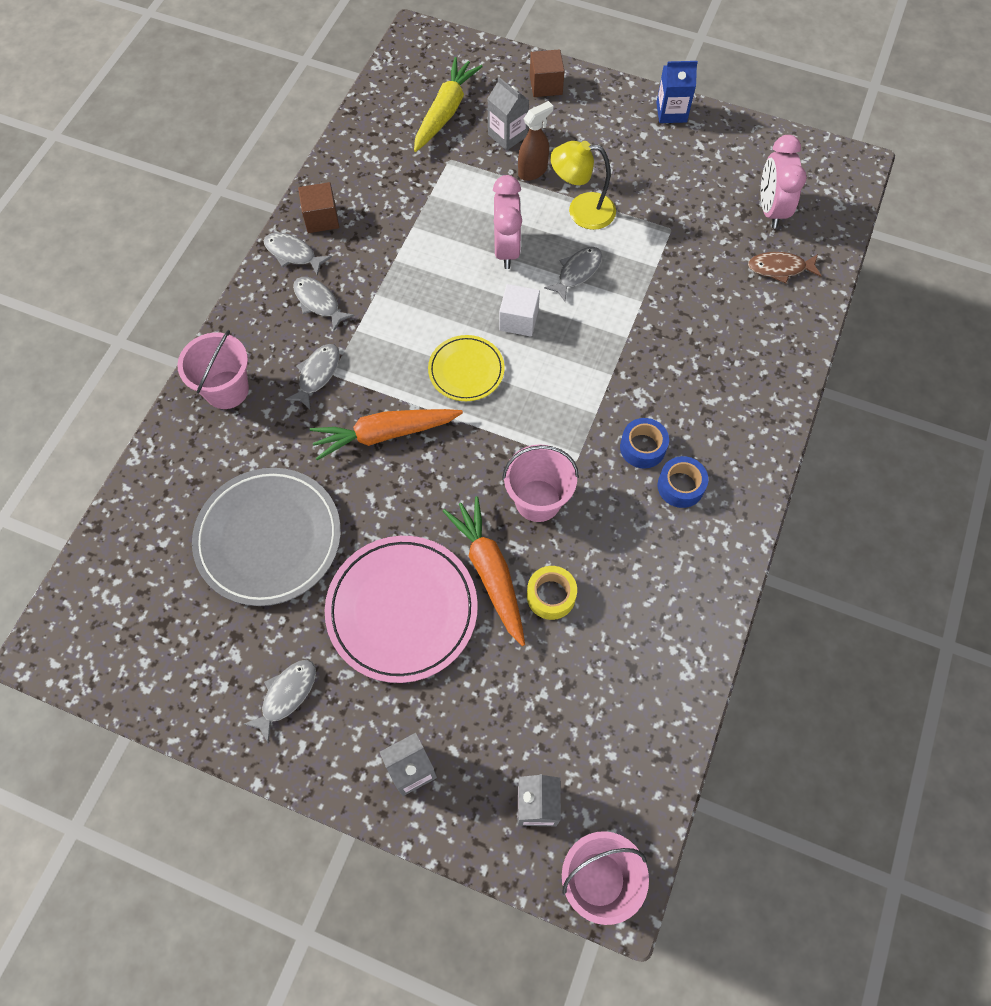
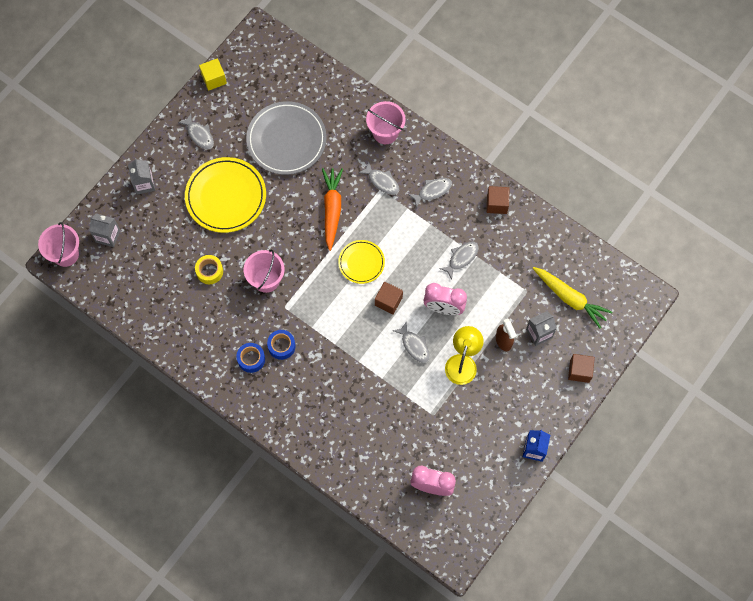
camera: 105 degrees right, 5 degrees up
(160, 704) = (214, 79): none -> yellow cube
(293, 254) = (473, 183): grey fish -> grey fish (461, 258)
(402, 610) = (226, 196): pink plate -> yellow plate
(490, 572) = (232, 244): orange carrot -> none
(518, 320) = (388, 301): white cube -> brown cube
(780, 268) = (383, 474): brown fish -> none

